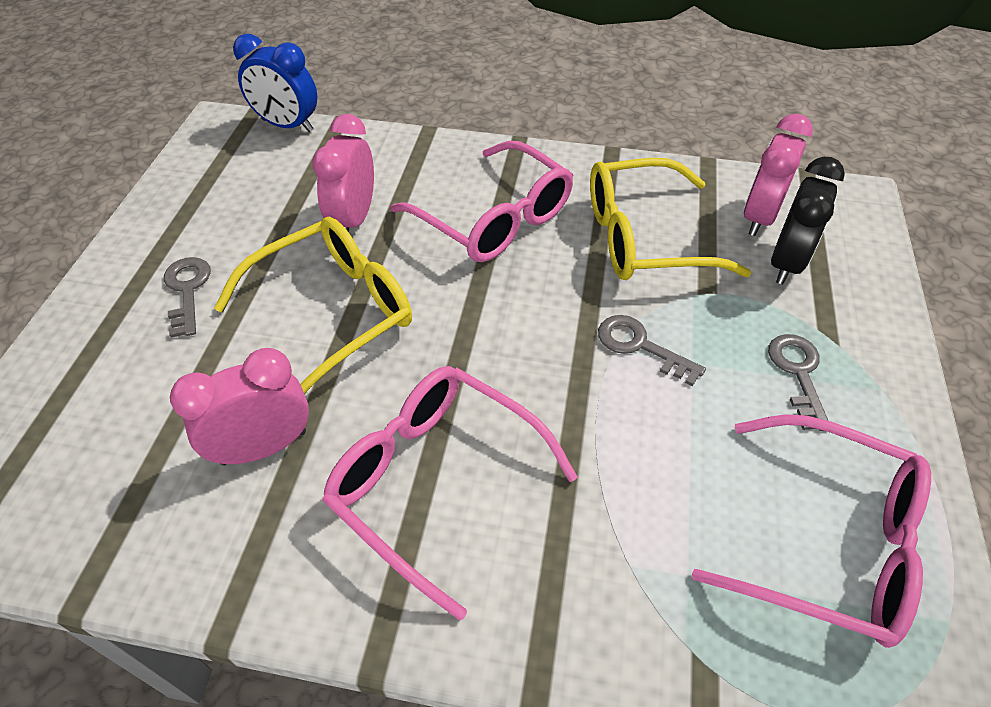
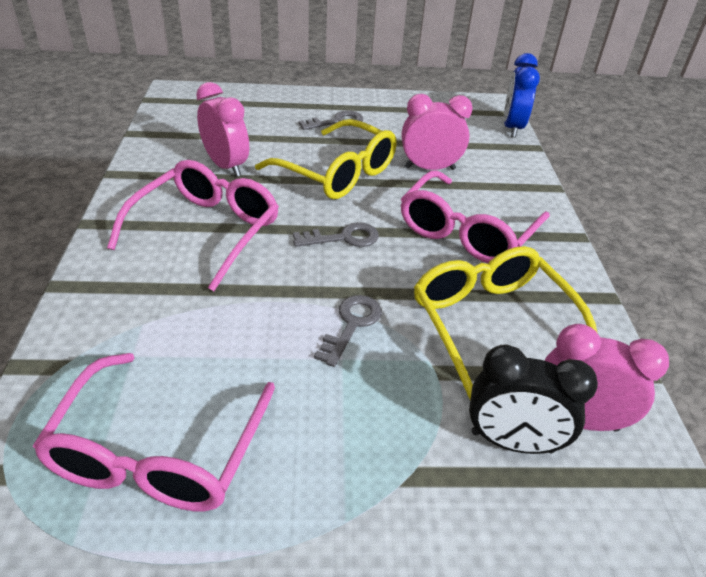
camera: 75 degrees right, 10 degrees down
(798, 373) = (349, 442): grey key -> grey key (343, 238)

